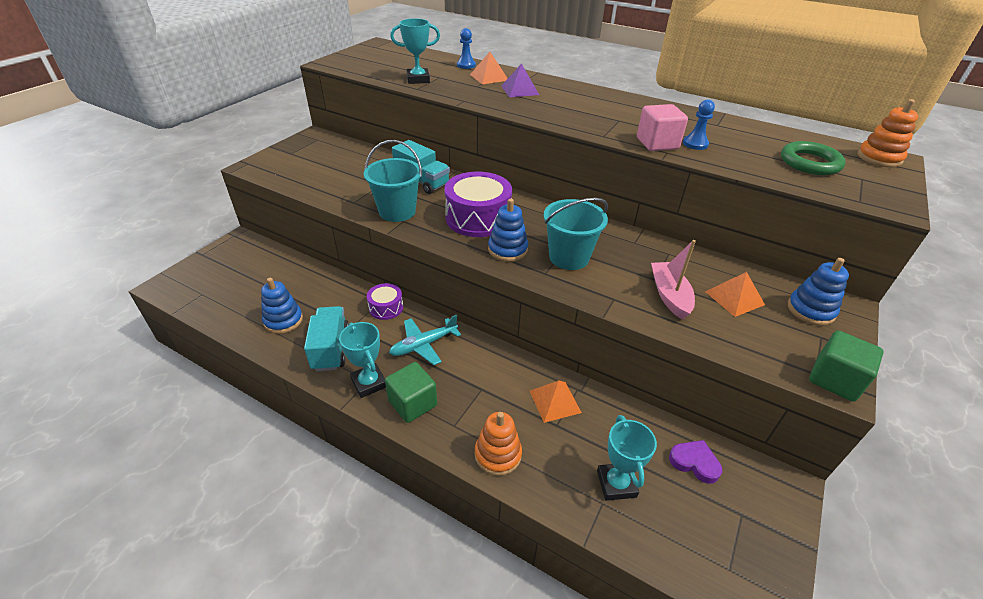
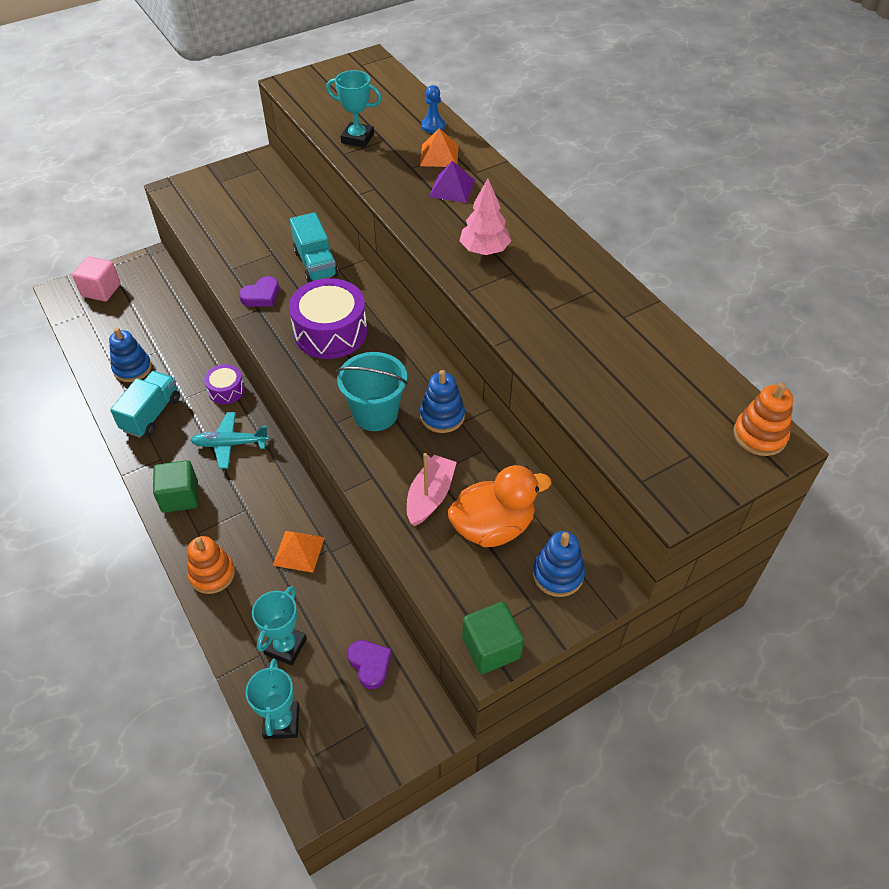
camera: 30 degrees right, 10 degrees up
(369, 383) = (159, 461): turquoise trophy -> turquoise trophy (281, 722)
(397, 211) = (261, 296): turquoise bucket -> purple heart
(507, 249) = (325, 381): blue stacking toy -> blue stacking toy (442, 416)
(584, 114) = (484, 250): none -> pink tree
(657, 143) = (514, 322): pink cube -> pink cube (101, 290)
(695, 144) = (557, 337): blue pawn -> none
(734, 298) = (493, 527): orange pyramid -> orange duck
(809, 163) = (658, 410): green ring -> none

